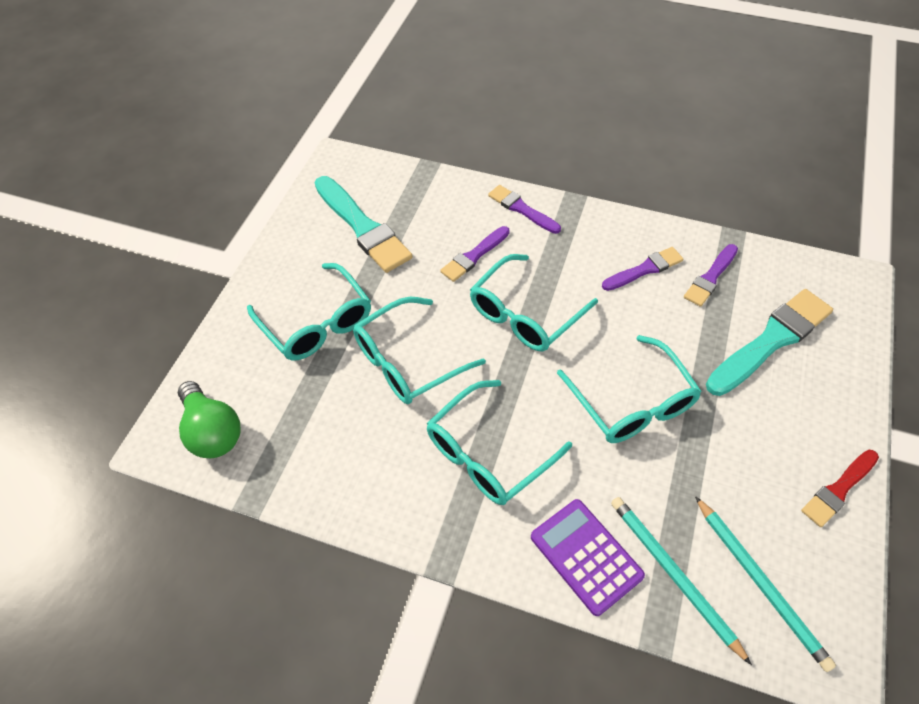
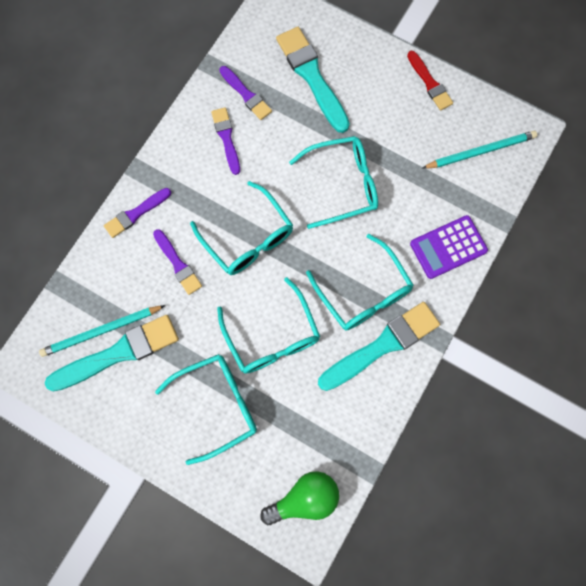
camera: 80 degrees left, 20 degrees up
(419, 489) = (382, 345): none -> turquoise brush
(673, 575) = (468, 199): turquoise pencil -> turquoise pencil (101, 331)

